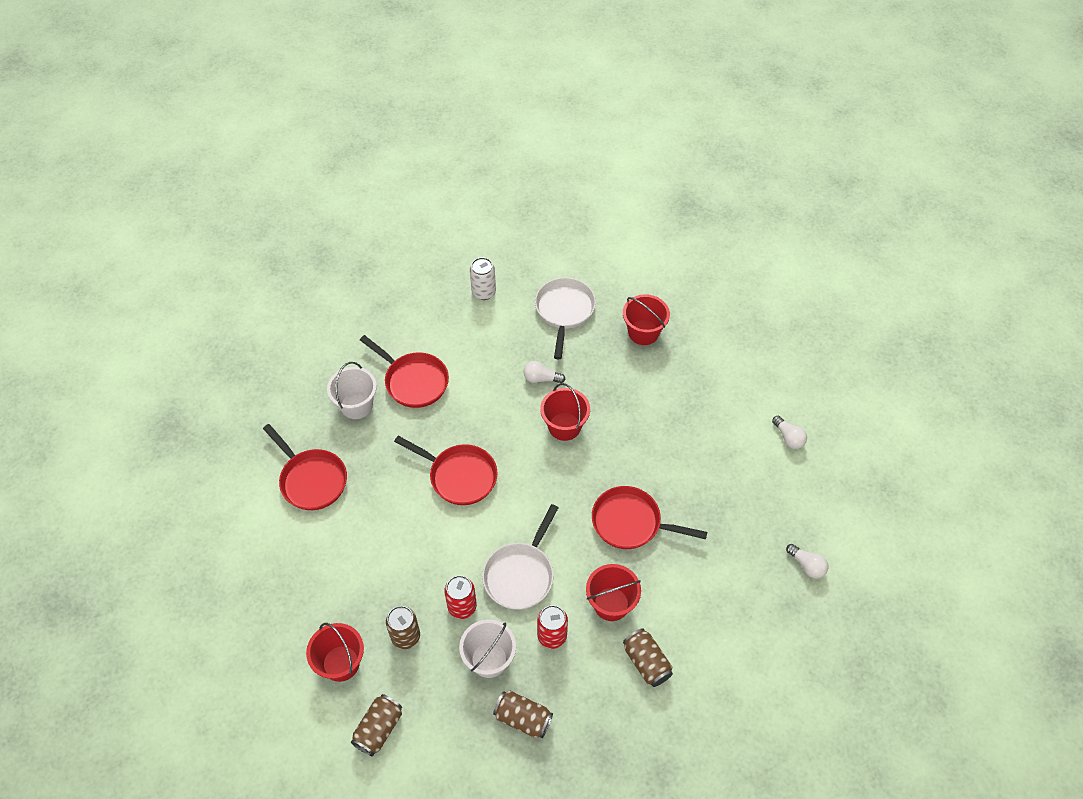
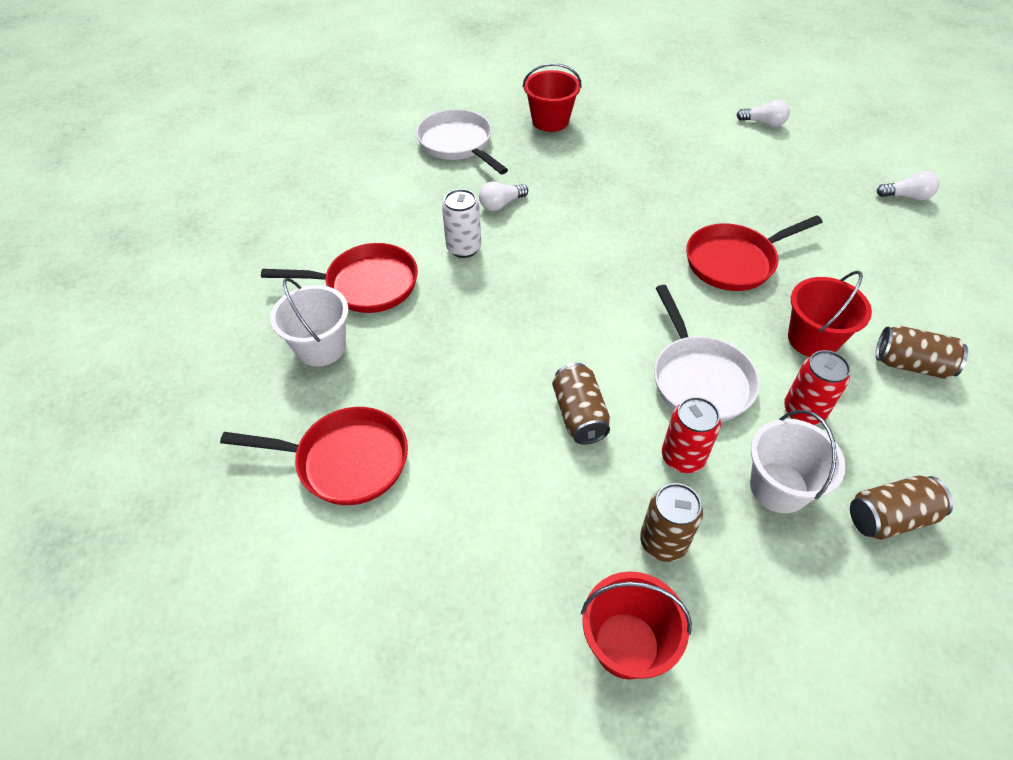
camera: 40 degrees left, 5 degrees down
(379, 729) = (768, 684): brown can -> brown can (579, 415)
(459, 476) = (522, 335): red pan -> none
(483, 292) = (357, 172): white can -> white can (464, 248)
(564, 426) = (573, 227): red bucket -> none

